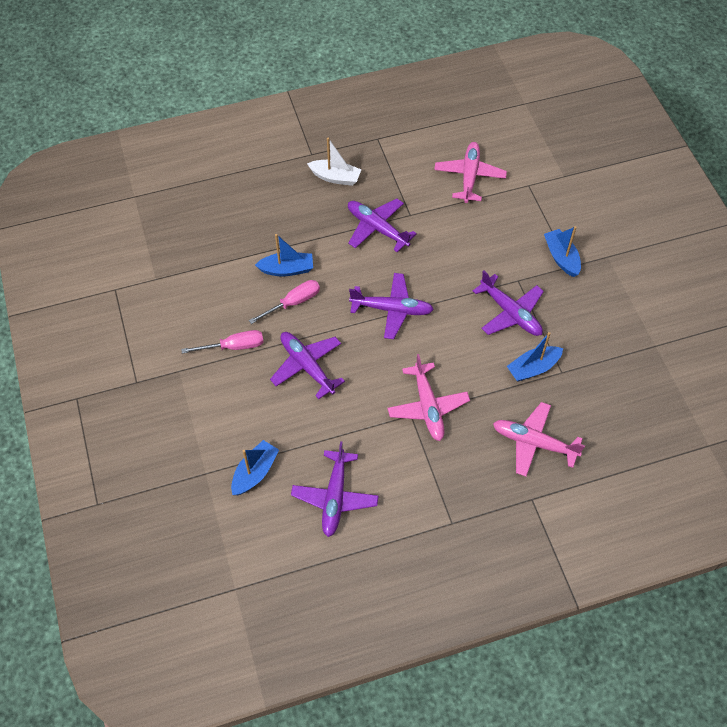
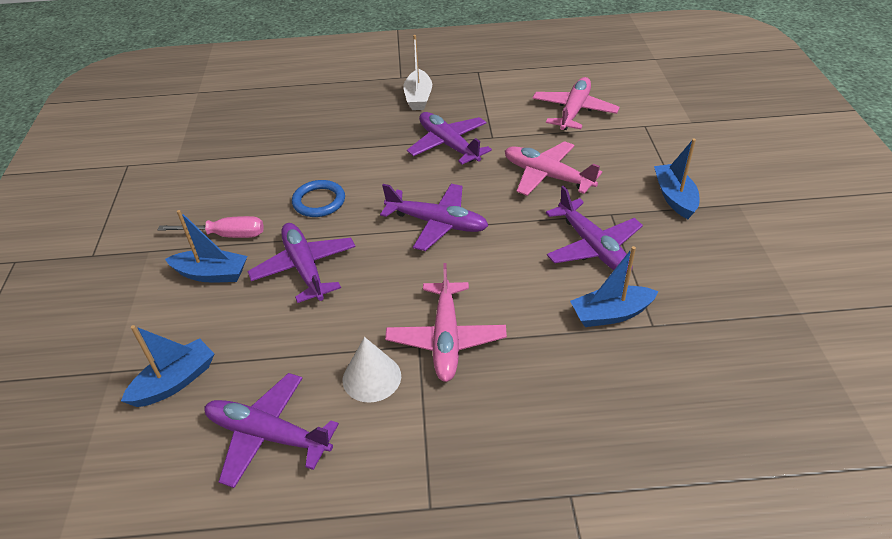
camera: 15 degrees right, 15 degrees down
(287, 269) = (327, 170): blue boat -> blue boat (212, 274)
(293, 303) = (319, 201): pink screwdriver -> blue ring
(335, 177) = (418, 97): white boat -> white boat turned 60 degrees clockwise
(335, 497) = (268, 435): purple plane -> purple plane turned 90 degrees clockwise
(387, 445) = (371, 377): none -> white cone
(534, 443) = (591, 411): pink plane -> pink plane (547, 176)

